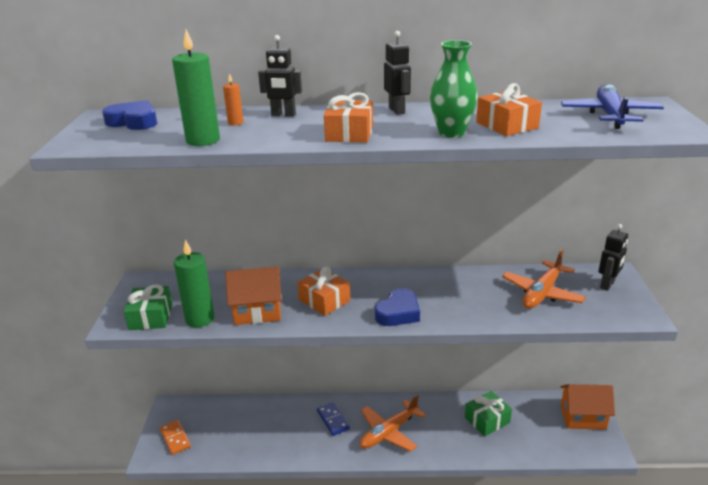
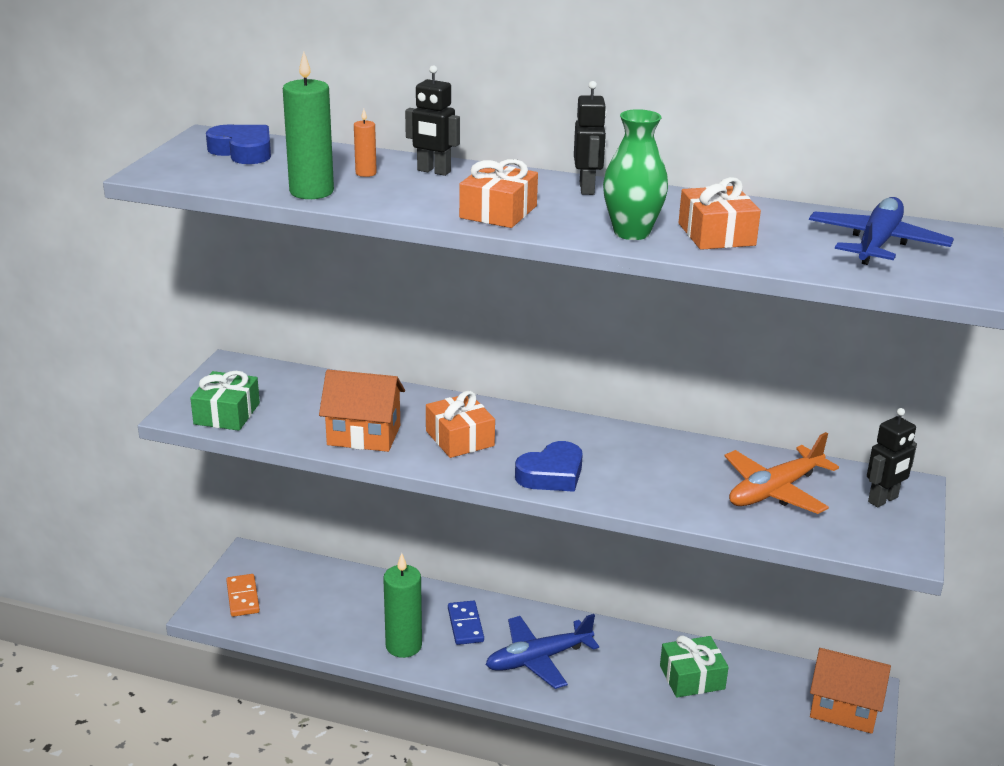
camera: 15 degrees right, 0 degrees up
(200, 319) = (286, 429): green candle -> green candle (403, 646)
(389, 432) = (538, 659): orange plane -> blue plane

